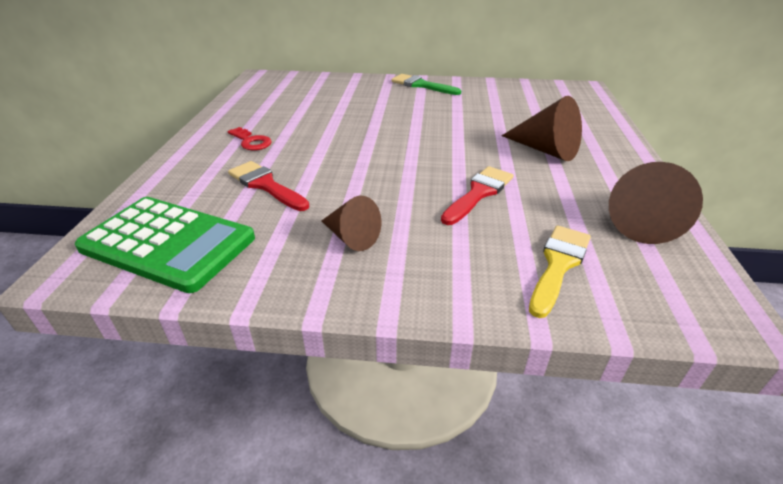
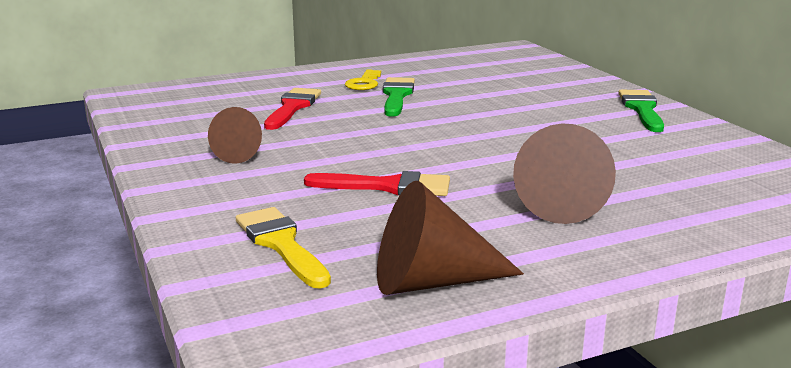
camera: 60 degrees right, 15 degrees down
(168, 243) = (176, 105): green calculator -> none
(251, 141) = (364, 83): red key -> yellow key
(299, 139) = (397, 95): none -> green brush
(558, 265) = (281, 244): yellow brush -> yellow brush turned 120 degrees counterclockwise

